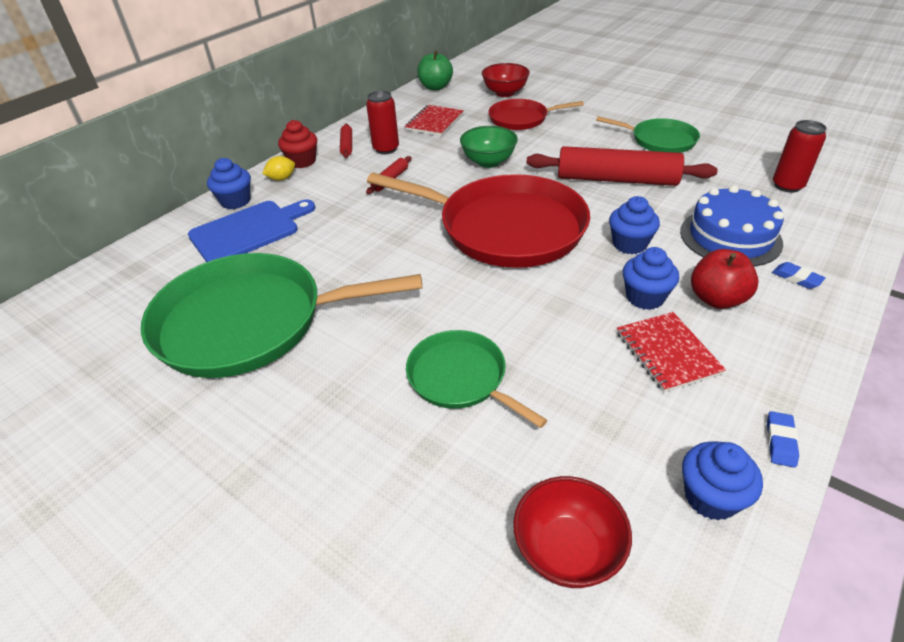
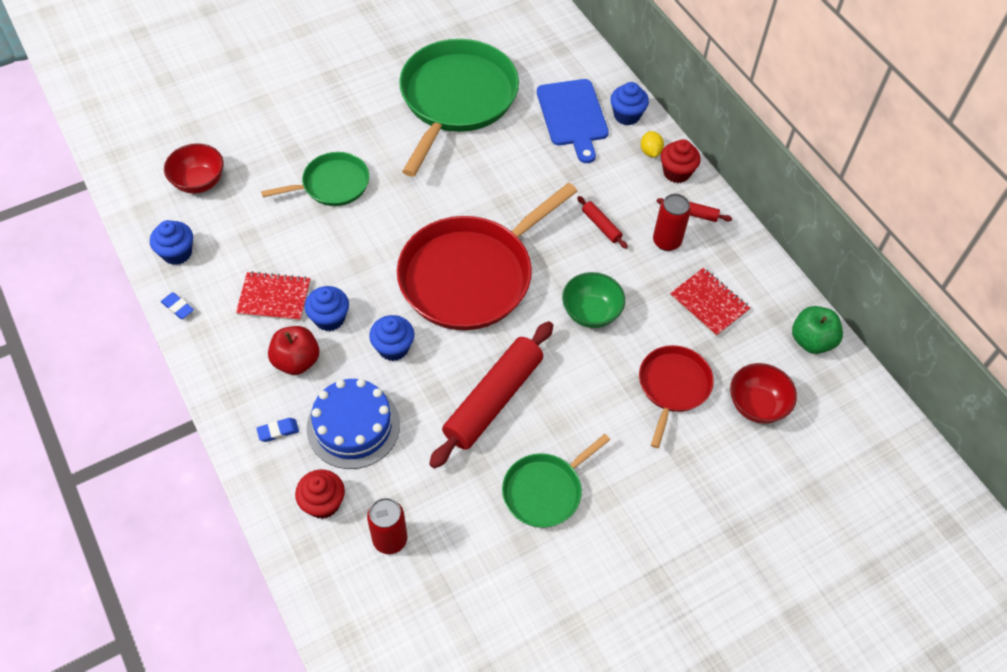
camera: 110 degrees right, 15 degrees up
(813, 226) = (323, 503): none -> red cupcake

